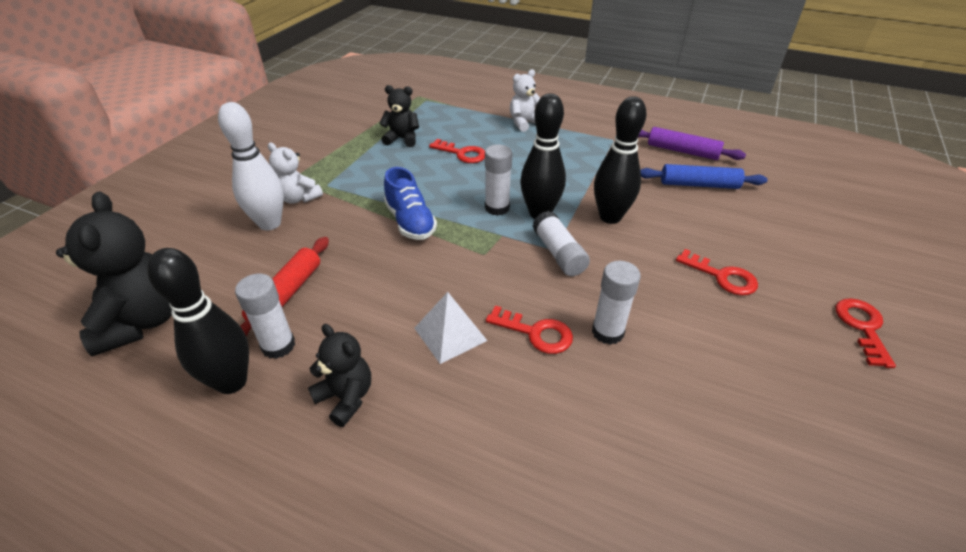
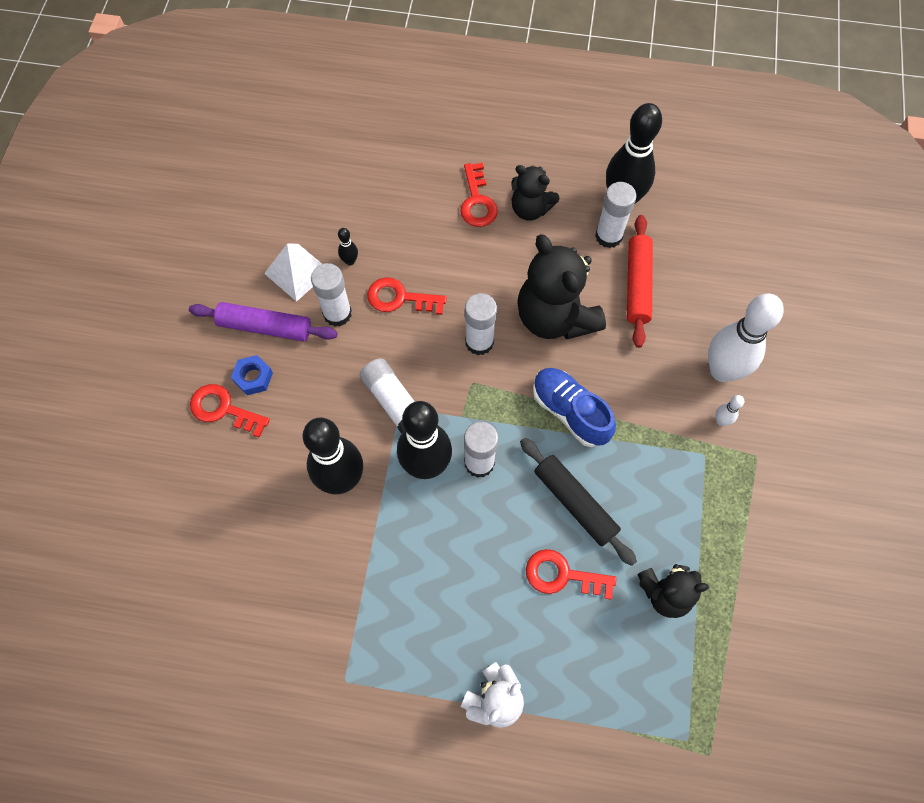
camera: 165 degrees right, 25 degrees up
(143, 321) = (737, 231): black teddy bear -> black teddy bear (555, 317)
(298, 198) = (721, 421): white teddy bear -> white bowling pin
(436, 179) = (575, 503): none -> black rolling pin
(450, 334) = (473, 280): white pyramid -> white pyramid (297, 272)
(466, 280) = (479, 342): none -> white glue stick
(588, 384) = (350, 261): none -> black bowling pin
(682, 151) = (238, 671): purple rolling pin -> purple rolling pin (265, 327)
(696, 295) = (253, 377): none -> blue nut
(699, 184) = (225, 581): blue rolling pin -> none
(862, 327) = (105, 373): red key -> red key (477, 201)

